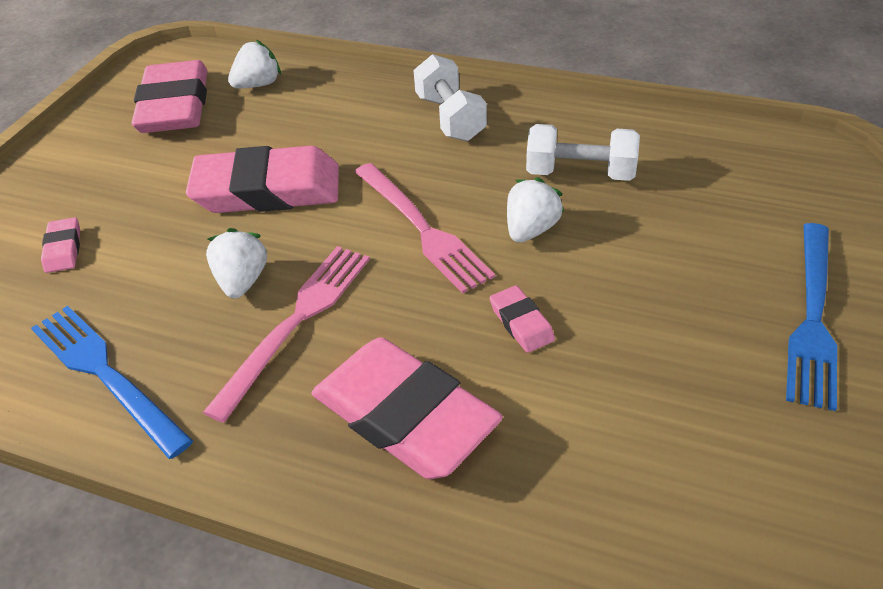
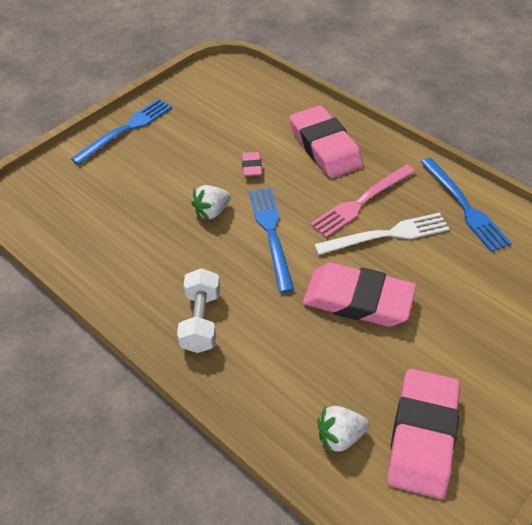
camera: 160 degrees left, 5 degrees up
(63, 249) = (502, 298): pink eraser -> none
(242, 281) = (386, 235): white strawberry -> white fork
(421, 228) = (271, 234): pink fork -> blue fork
(580, 173) = (155, 238): white dumbbell -> none

